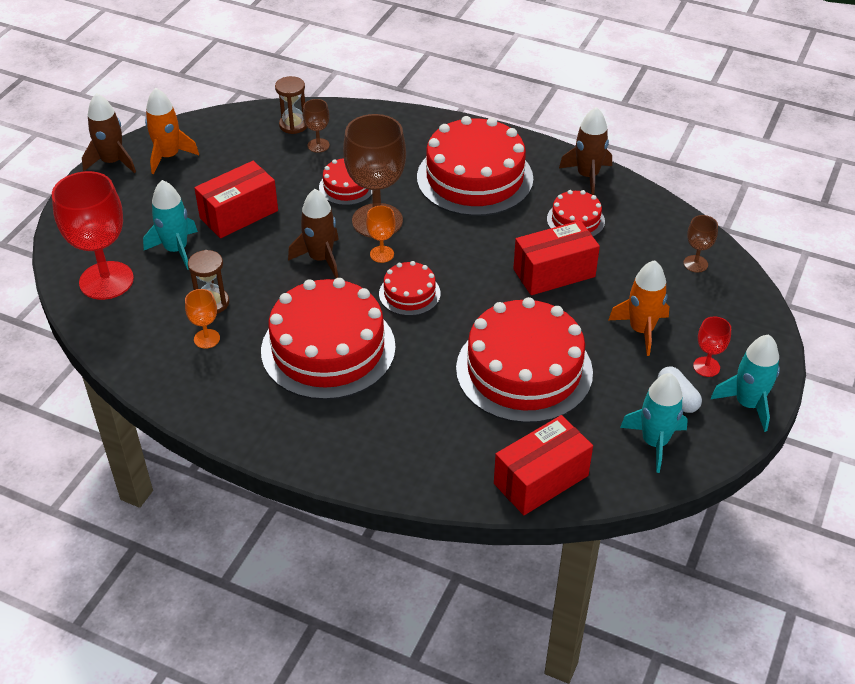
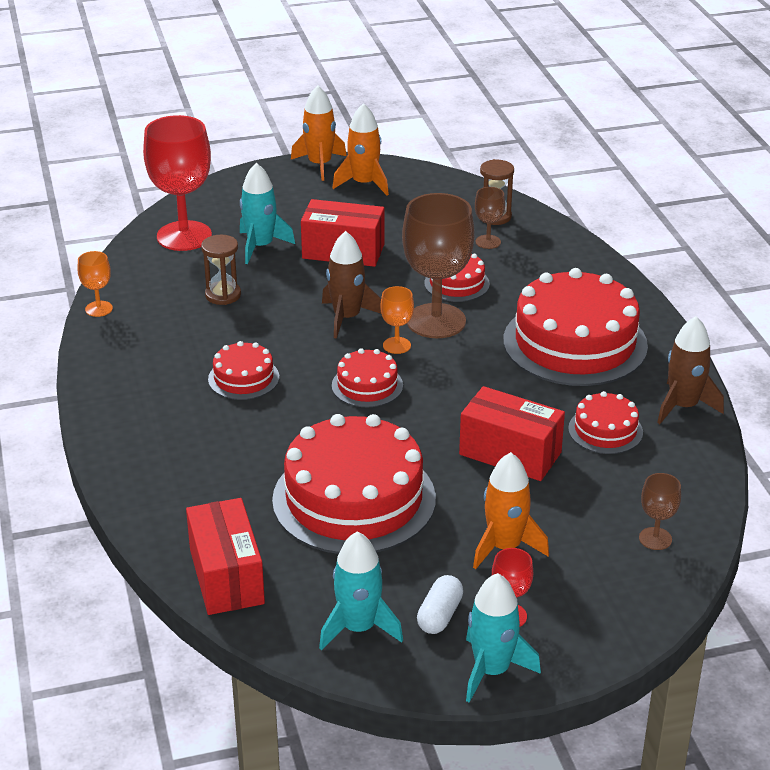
camera: 50 degrees right, 10 degrees down
(112, 162) = (319, 165): brown rocket -> orange rocket
(207, 339) = (179, 314): orange goblet -> orange goblet (99, 309)
(328, 348) = (243, 378): red cake -> red cake, size x0.48
(541, 479) = (226, 576): red box -> red box turned 60 degrees clockwise

